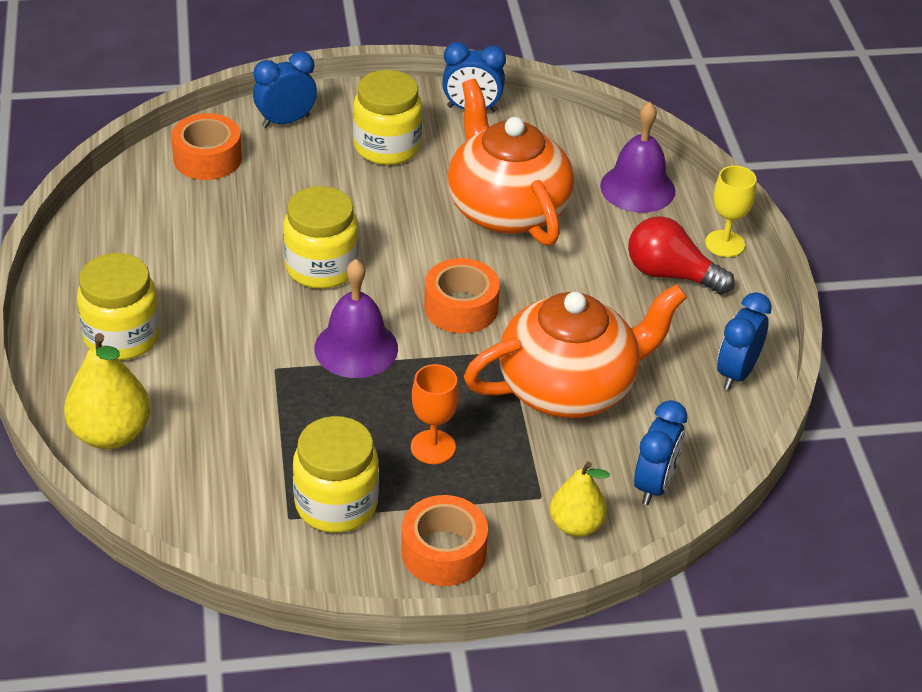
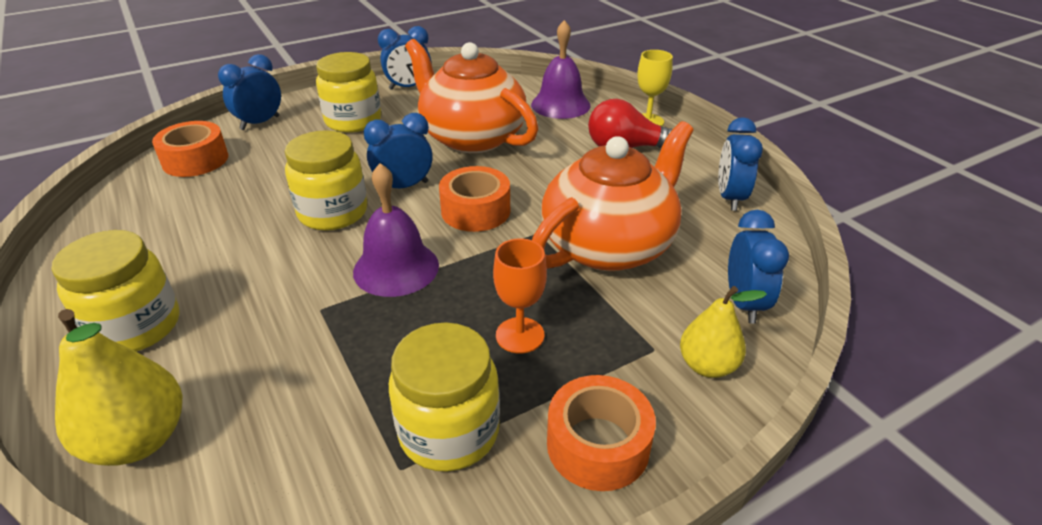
camera: 20 degrees left, 5 degrees down
(403, 256) = (404, 186): none -> blue clock

